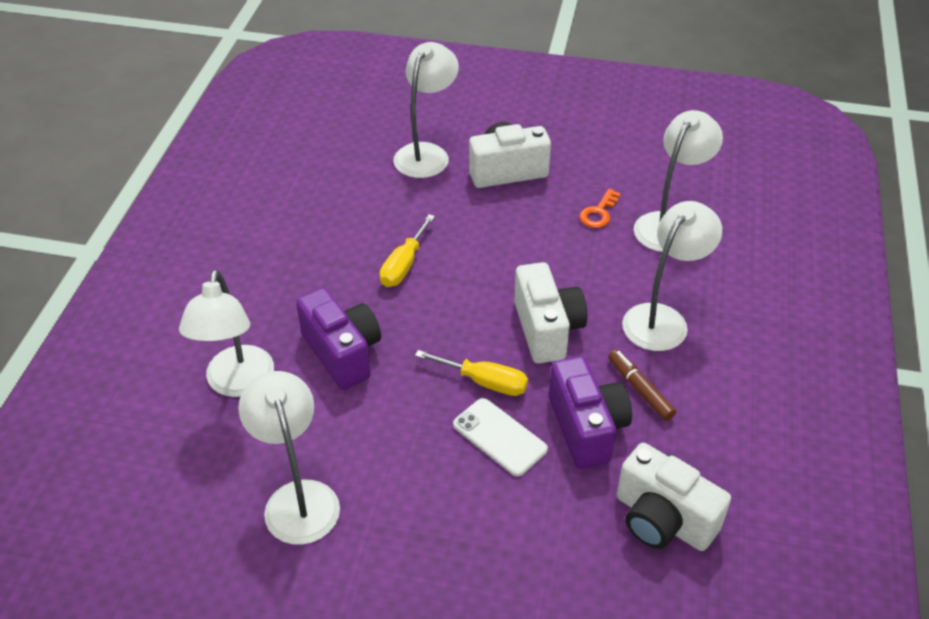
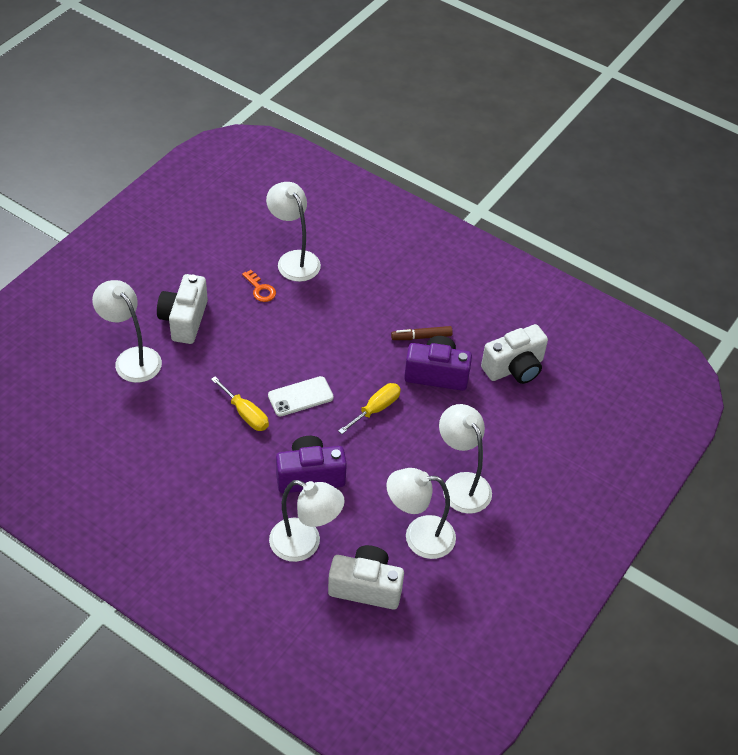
camera: 70 degrees left, 5 degrees up
(499, 437) = (422, 418): white phone -> white phone (300, 397)
(546, 329) = (349, 360): white camera -> white camera (366, 587)
(662, 318) = (372, 301): white lamp -> white lamp (461, 484)

